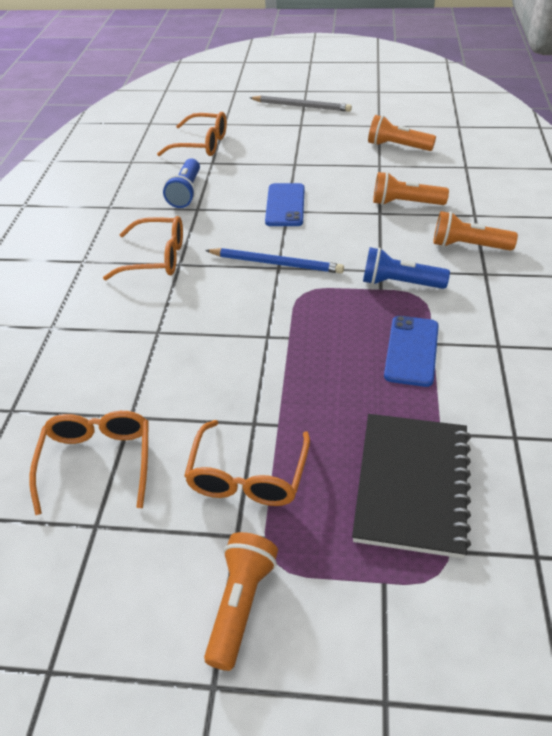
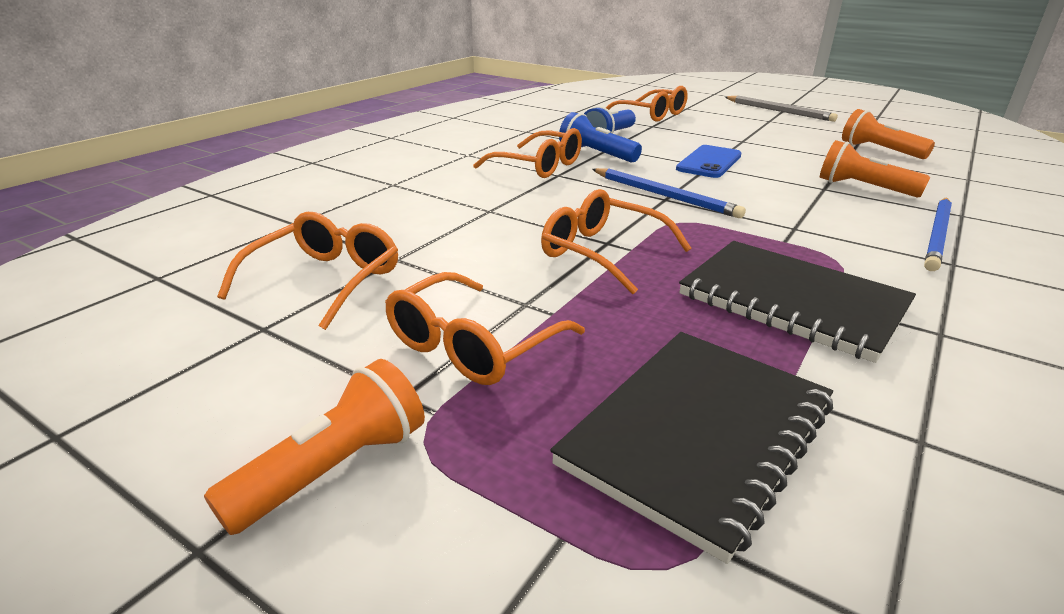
camera: 25 degrees right, 15 degrees down
(272, 350) = (603, 253): none -> orange glasses
(399, 283) = (814, 243): blue flashlight -> blue flashlight (596, 154)
(411, 351) = (792, 301): blue phone -> black notebook
(468, 246) = (937, 235): orange flashlight -> blue pencil

